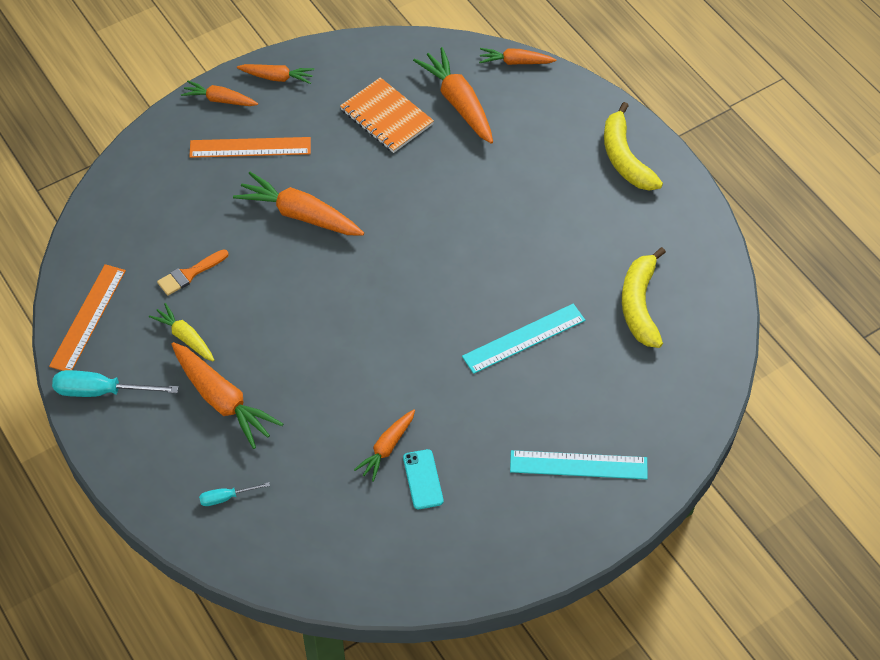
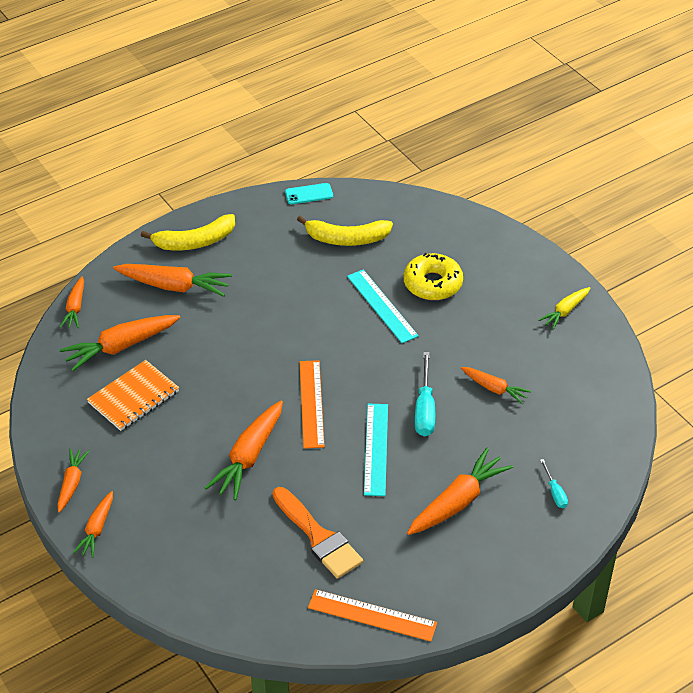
camera: 90 degrees left, 10 degrees down
(101, 391) = (455, 595): turquoise screwdriver -> turquoise screwdriver (424, 409)
(185, 337) = (391, 535): yellow carrot -> yellow carrot (565, 311)
(189, 274) = (318, 537): orange brush -> orange brush, size x1.68
(250, 147) = (163, 500): orange ruler -> orange ruler (311, 403)
(423, 479) = (521, 366): turquoise phone -> turquoise phone (309, 194)
(551, 143) = (174, 286): none -> orange carrot
(563, 393) = (432, 284): none -> yellow donut
(578, 465) = (497, 277): turquoise ruler -> turquoise ruler (376, 449)

